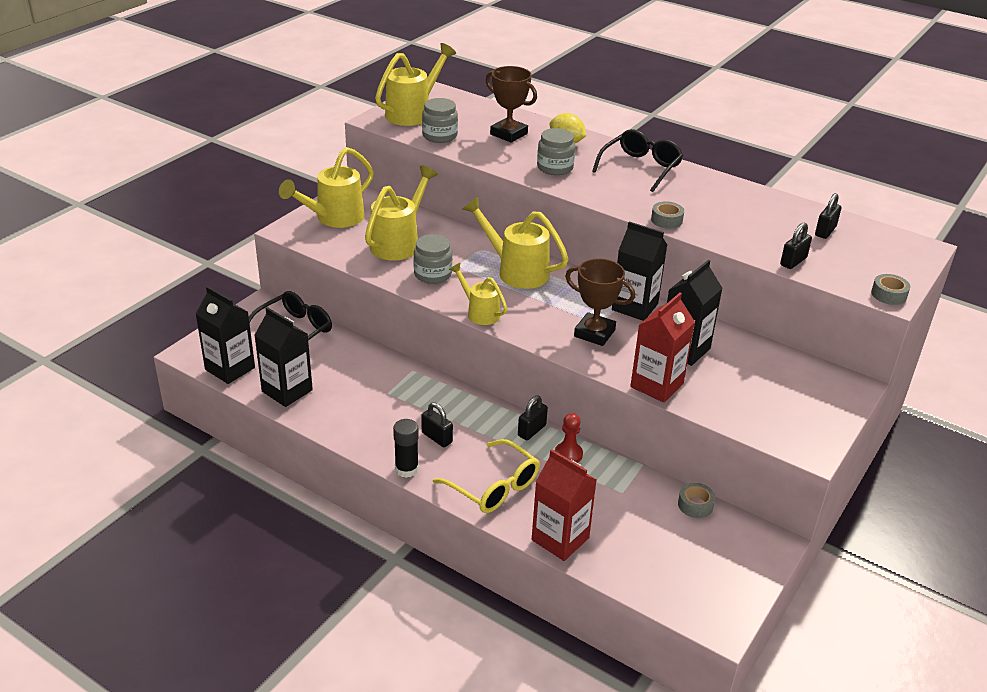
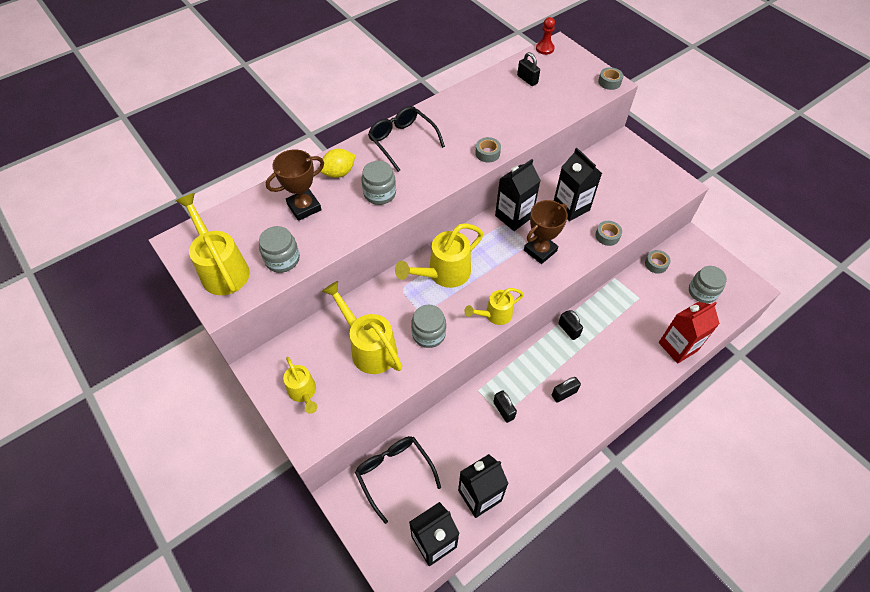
camera: 70 degrees left, 20 degrees up
(334, 218) = (303, 392): yellow watering can -> yellow watering can, size x0.61
(406, 469) = (595, 423): black glue stick -> none
(494, 487) = (623, 370): yellow glasses -> none
(568, 454) = (597, 316): red pawn -> red pawn (544, 48)
(657, 385) = (607, 236): red carton -> grey tape
(675, 561) = (702, 292): none -> grey jar
(793, 261) = (561, 109): black padlock -> black padlock (503, 410)

